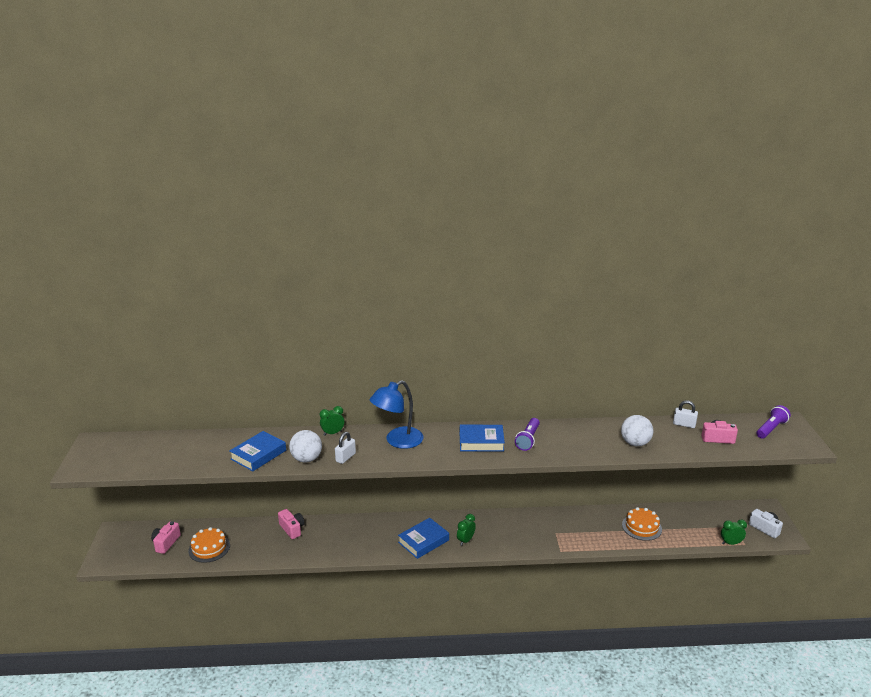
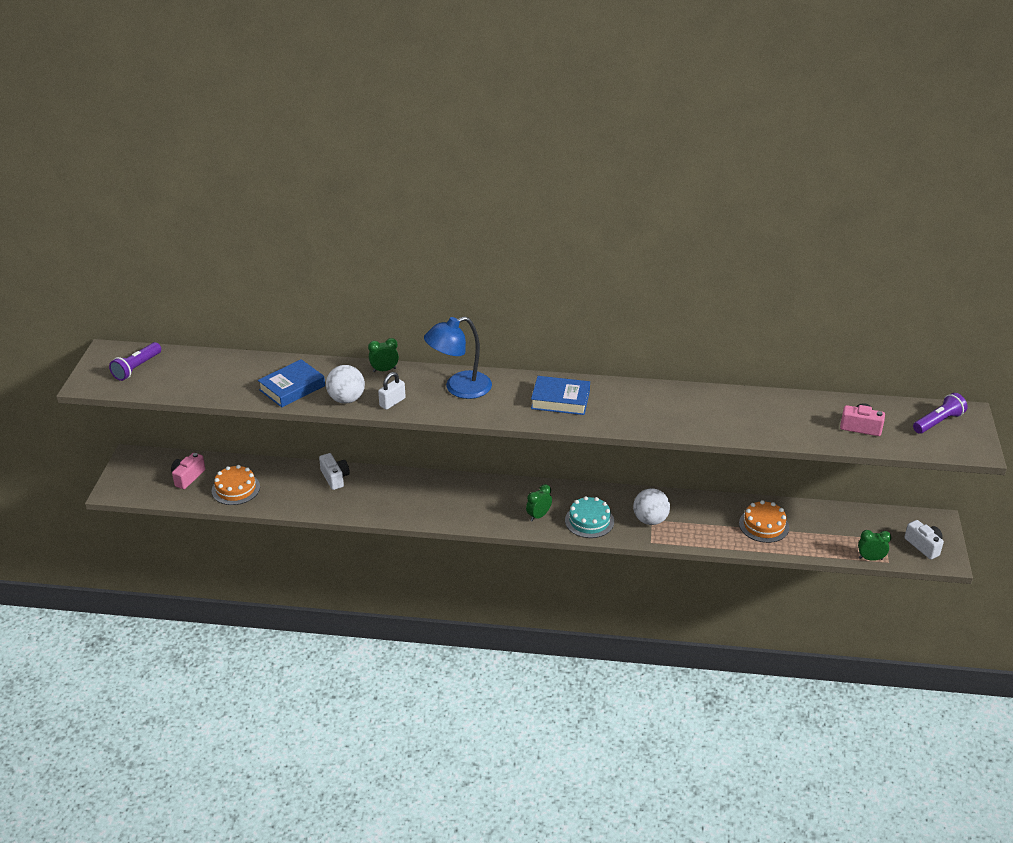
camera: 10 degrees right, 10 degrees up
(292, 529) = (335, 478): pink camera -> white camera
(423, 541) = (487, 511): blue book -> none
(507, 540) = (589, 521): none -> turquoise cake
(528, 439) = (619, 403): purple flashlight -> purple flashlight (137, 368)
(635, 443) = (752, 422): white ball -> white ball (650, 520)
(684, 424) = (826, 404): white padlock -> none

